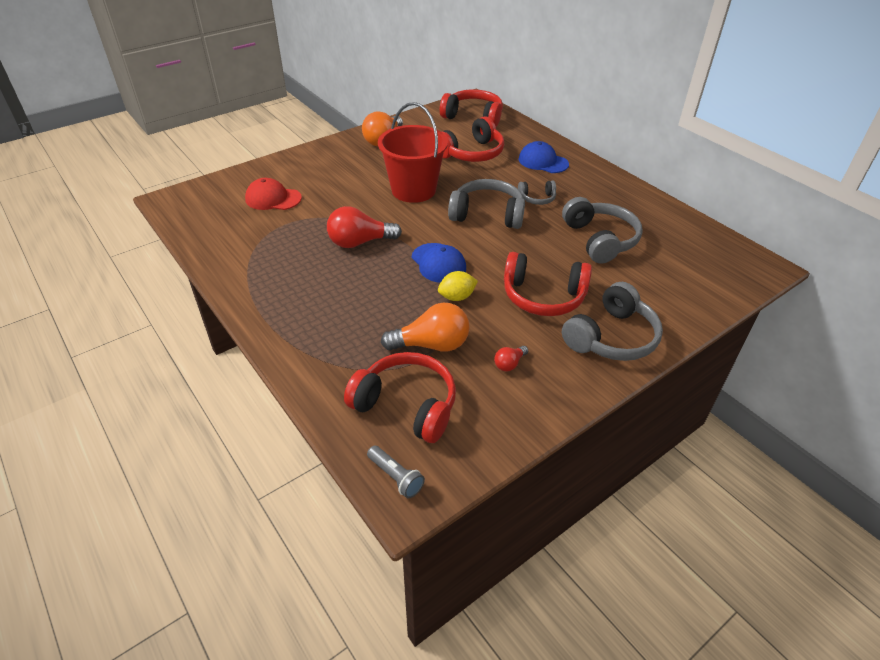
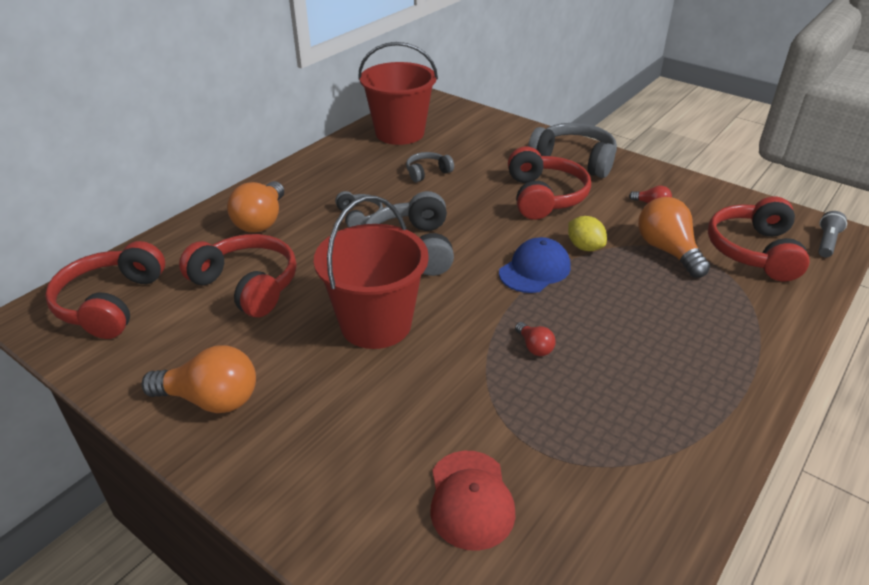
camera: 105 degrees left, 5 degrees down
(359, 242) = (534, 347): red light bulb -> red light bulb, size x0.48
(543, 161) = (261, 221): blue cap -> orange light bulb
(600, 240) = (427, 172): grey headphones -> grey headphones, size x0.53
(681, 237) = (400, 133): none -> red bucket

